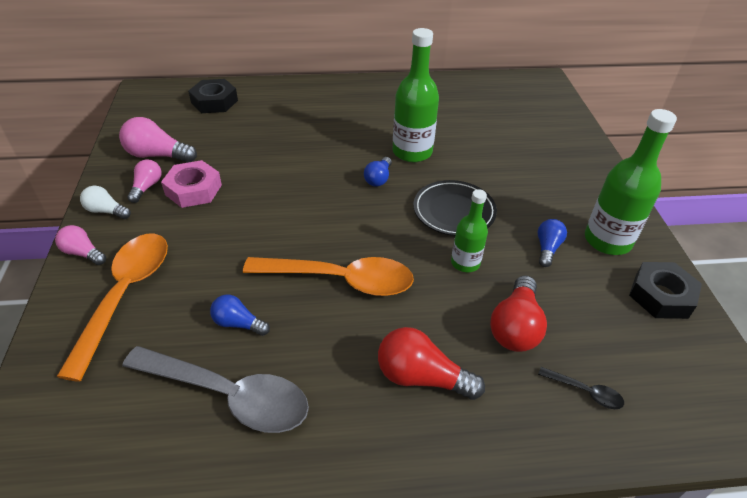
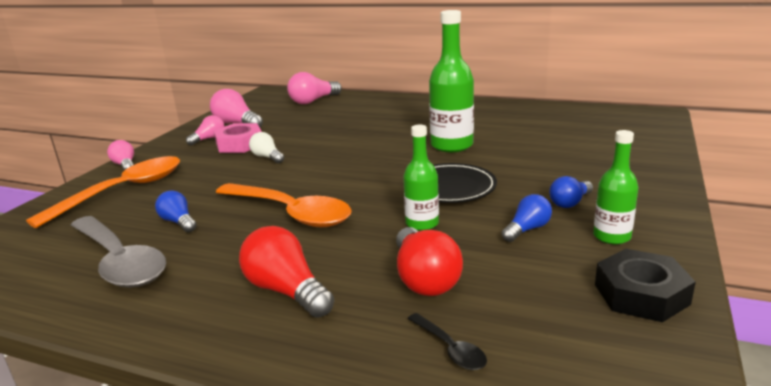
camera: 30 degrees right, 20 degrees down
(106, 211) = (167, 147): white light bulb -> white light bulb (267, 157)
(214, 101) = (313, 101): black nut -> pink light bulb
(378, 179) = (399, 158): blue light bulb -> blue light bulb (570, 202)
(515, 327) = (424, 279): red light bulb -> red light bulb turned 60 degrees counterclockwise
(607, 240) = (611, 236): green bottle -> green bottle, size x0.60

